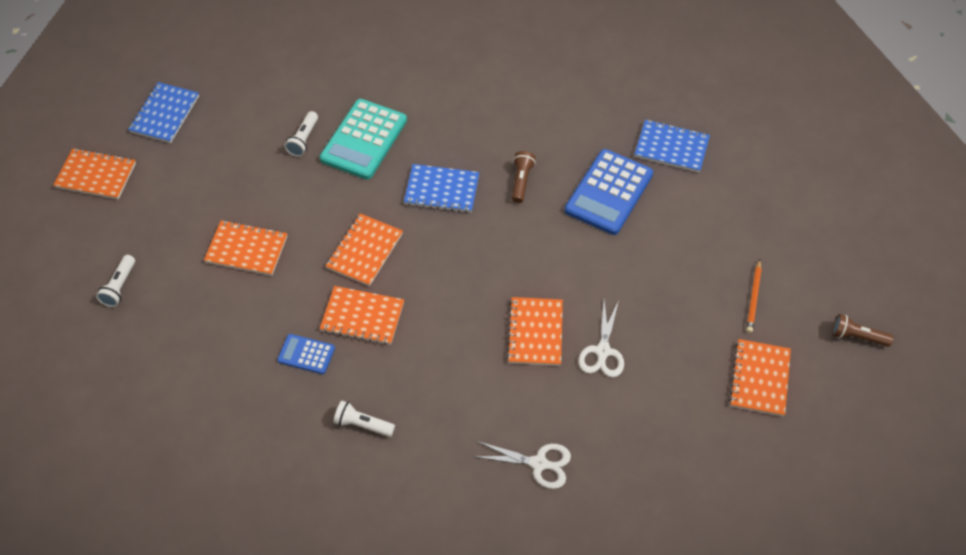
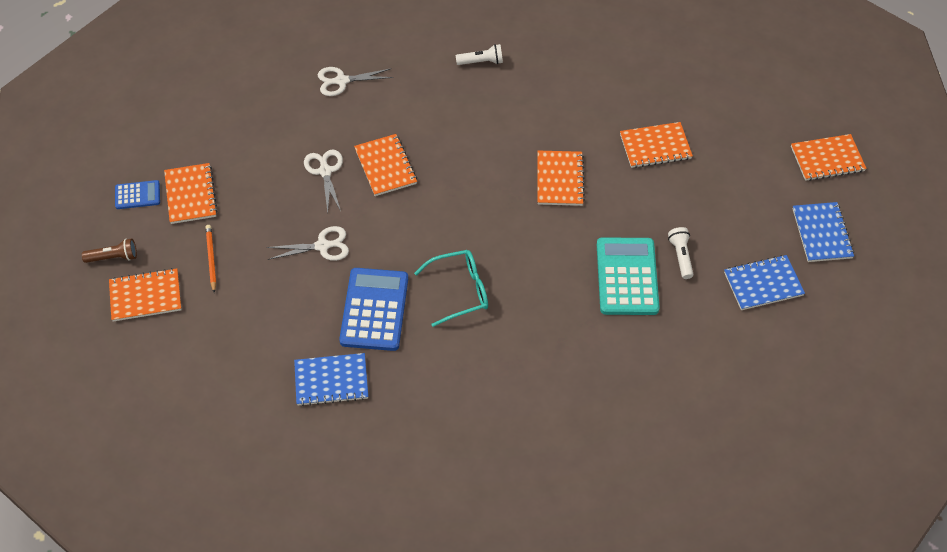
camera: 155 degrees right, 0 degrees up
(119, 287) = (728, 86): white flashlight -> none
(306, 354) = (553, 90): blue calculator -> blue calculator (137, 195)
(362, 317) = (528, 130): orange notebook -> orange notebook (145, 296)
(442, 190) = (527, 255): blue notebook -> blue notebook (763, 284)
(521, 181) = (460, 291): brown flashlight -> turquoise glasses
(635, 270) = (323, 246): none -> white scissors

